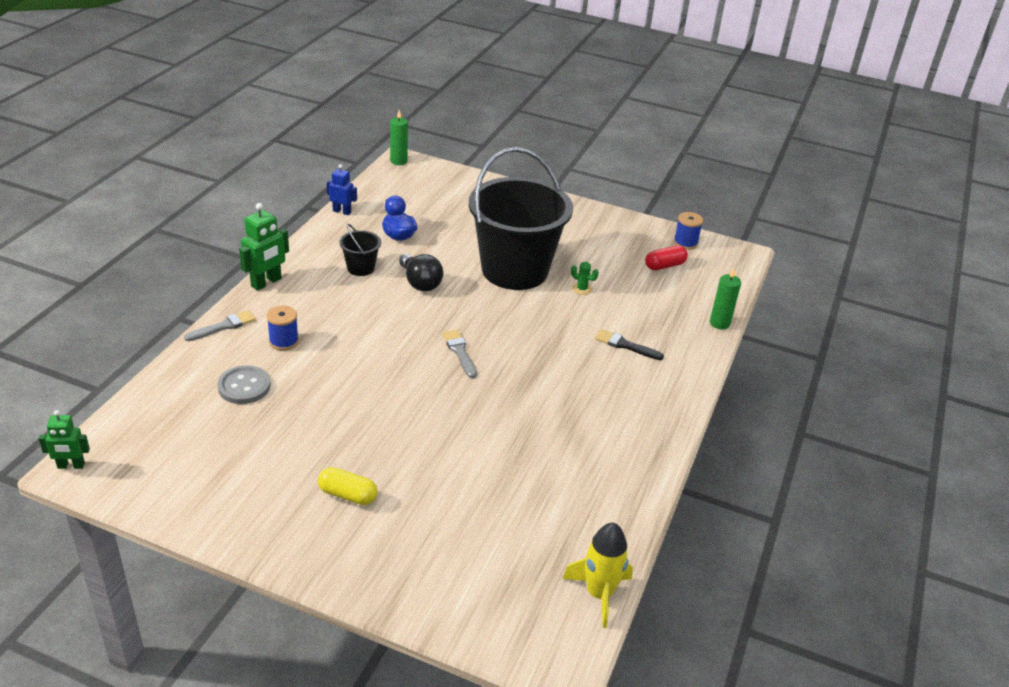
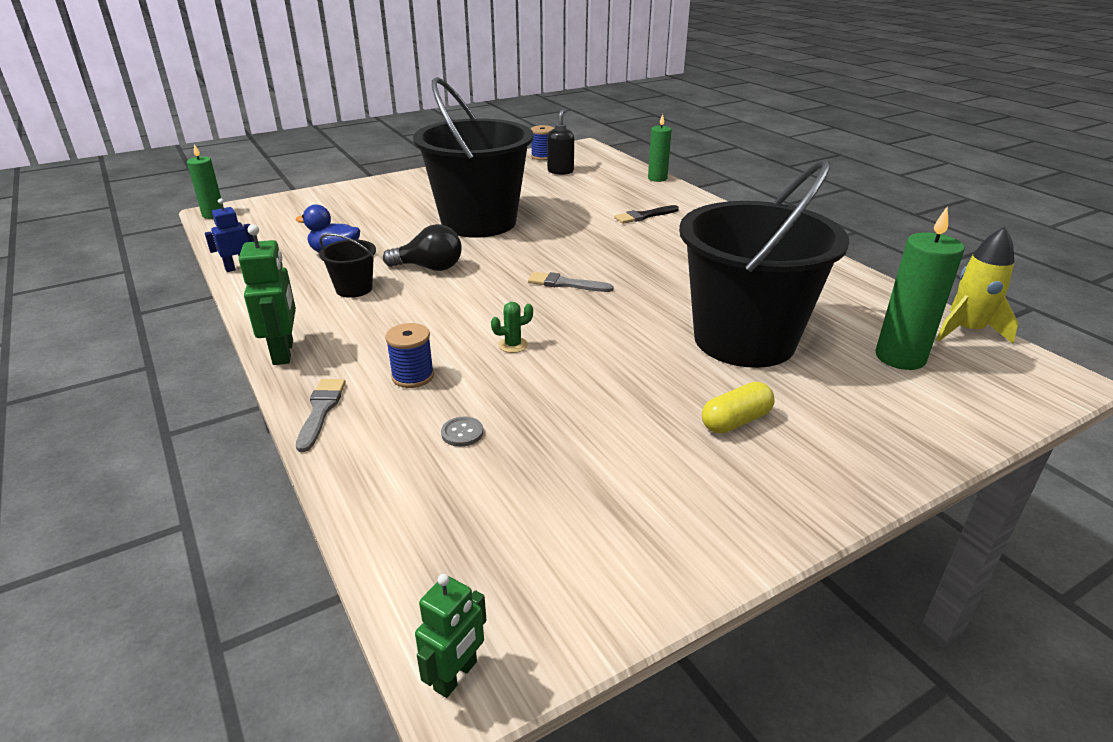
camera: 50 degrees left, 5 degrees down
(244, 386) = (462, 433): grey button -> grey button, size x0.54
(461, 468) = (744, 340): none -> black bucket
(512, 560) = (900, 357): none -> green candle
(582, 289) = (546, 207): green cactus -> green cactus (513, 345)
(664, 265) = (560, 171): red capsule -> black soap dispenser

